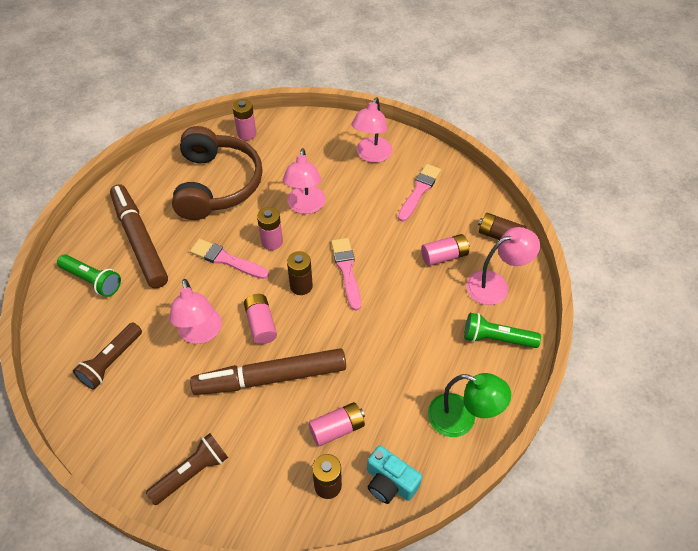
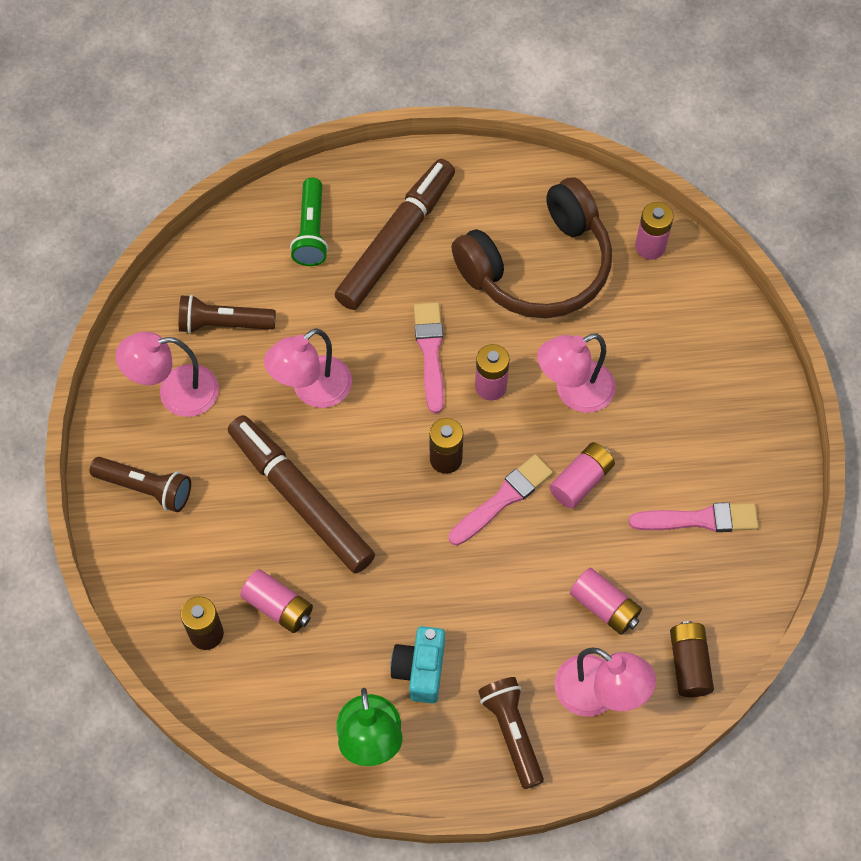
camera: 60 degrees right, 10 degrees up
(261, 324) = (364, 446): pink battery -> pink battery (581, 481)
(371, 155) = (723, 424): pink lamp -> pink lamp (175, 393)
(390, 482) = (245, 698): turquoise camera -> turquoise camera (420, 670)
(496, 338) = (512, 733): green flashlight -> brown flashlight

